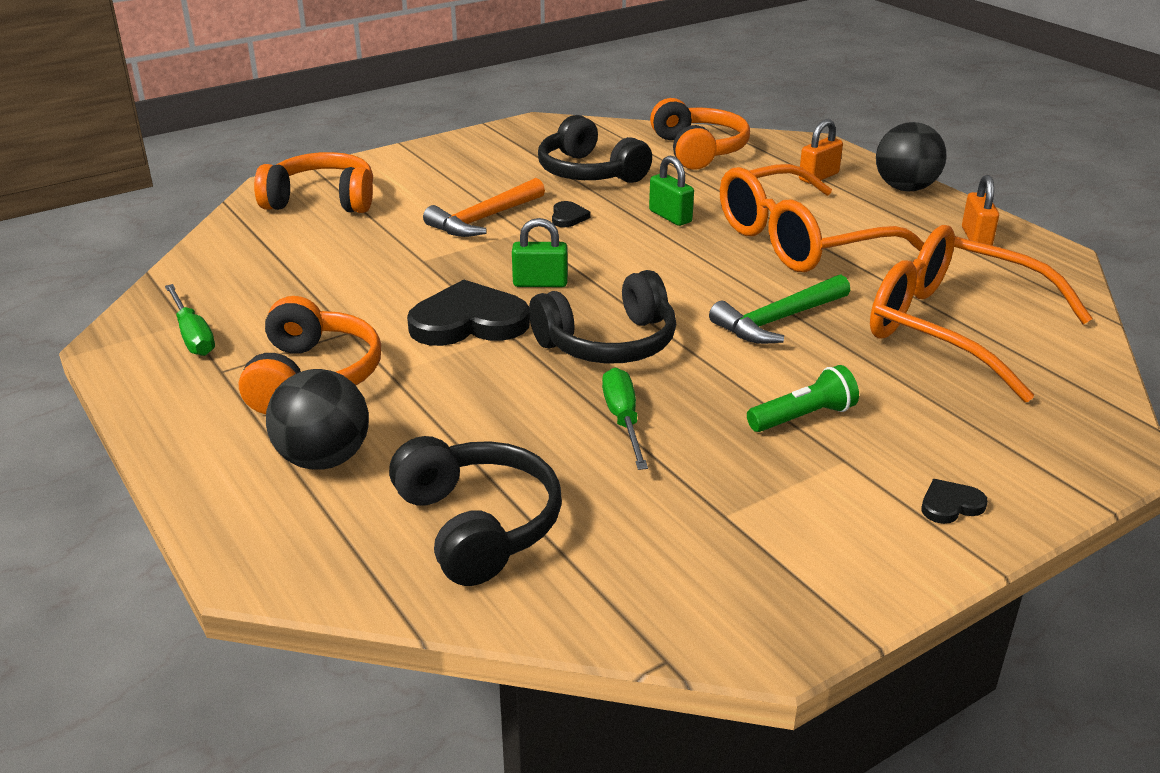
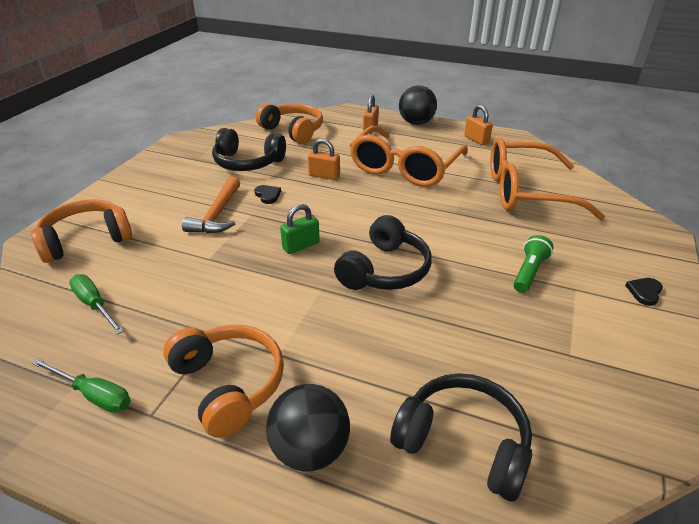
camera: 35 degrees left, 5 degrees up
(469, 322) = (288, 291): black heart -> none
(623, 420) = (451, 318): green screwdriver -> green screwdriver (95, 305)
(670, 216) = (324, 176): green padlock -> orange padlock
(778, 321) = (450, 219): green hammer -> none

